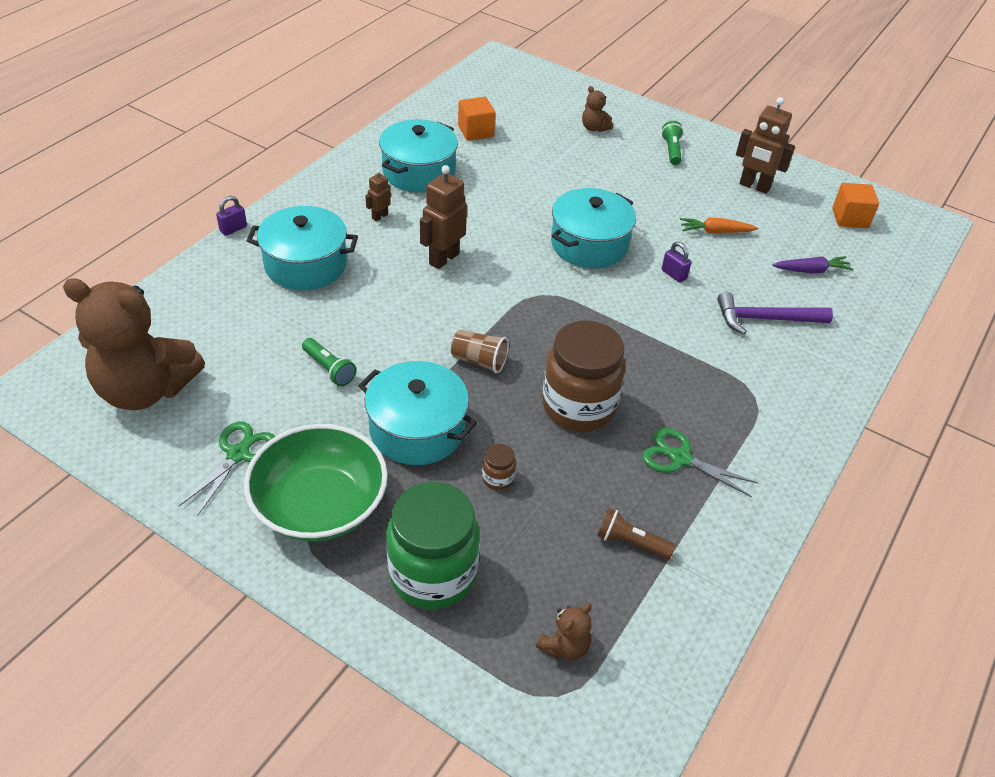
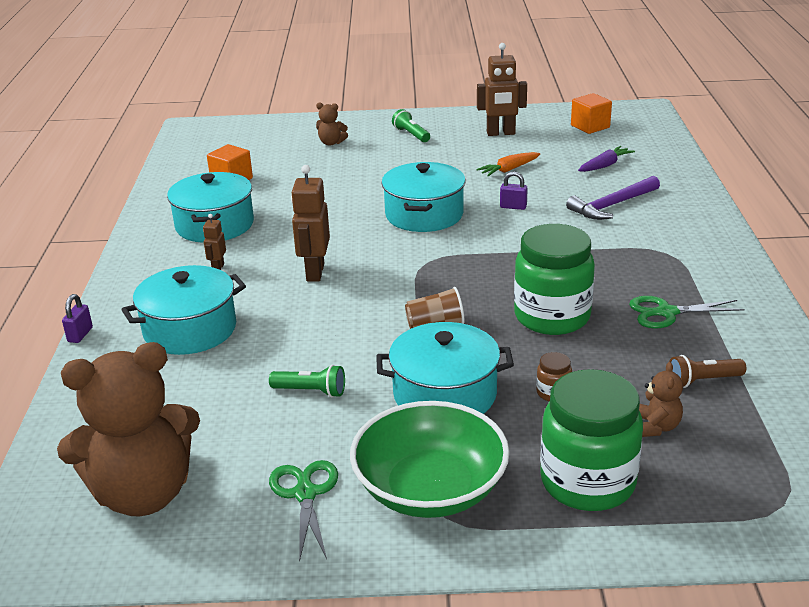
camera: 30 degrees left, 15 degrees down
(564, 646) = (746, 471): brown teddy bear -> brown teddy bear (656, 427)
(578, 406) = (552, 317): brown jar -> green jar

